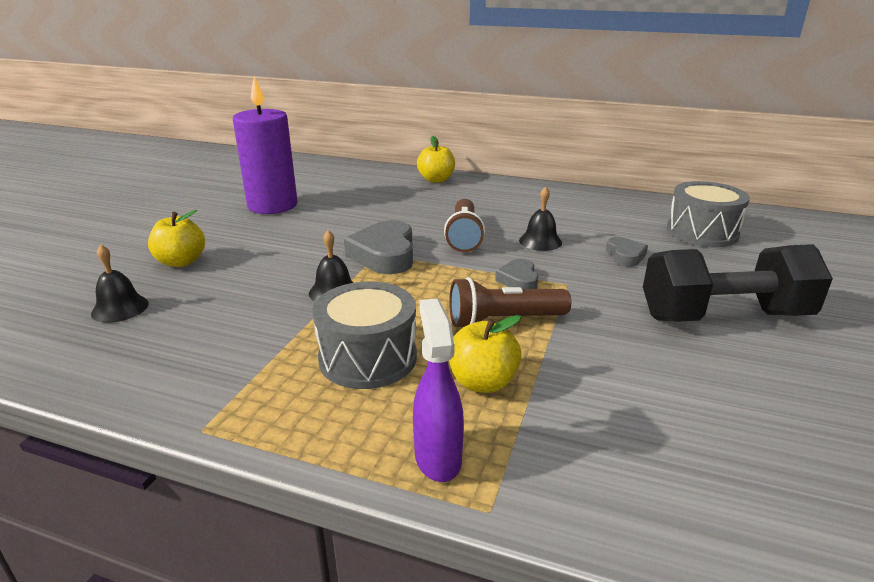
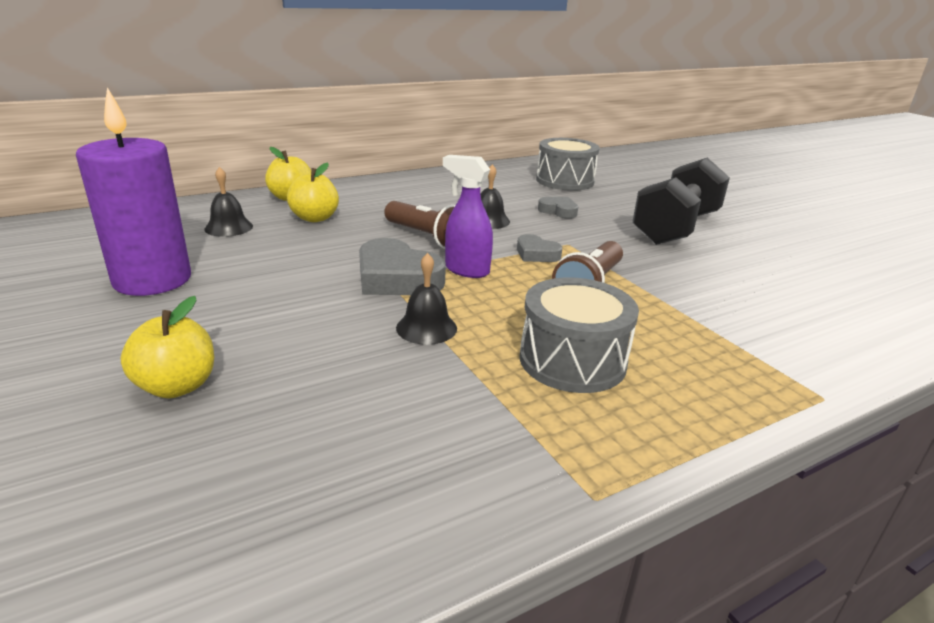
camera: 50 degrees left, 0 degrees up
(120, 308) = (222, 475): black bell -> black bell (229, 227)
(437, 457) = (748, 390): purple spray bottle -> purple spray bottle (466, 270)
(482, 382) = (666, 331): yellow apple -> yellow apple (315, 218)

